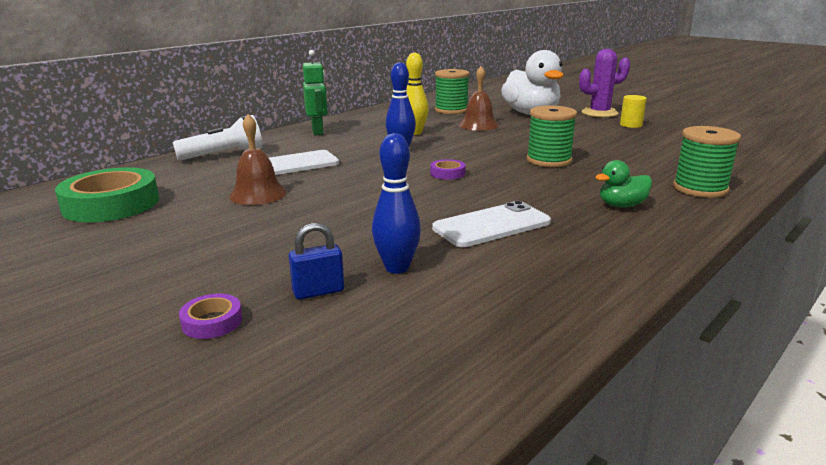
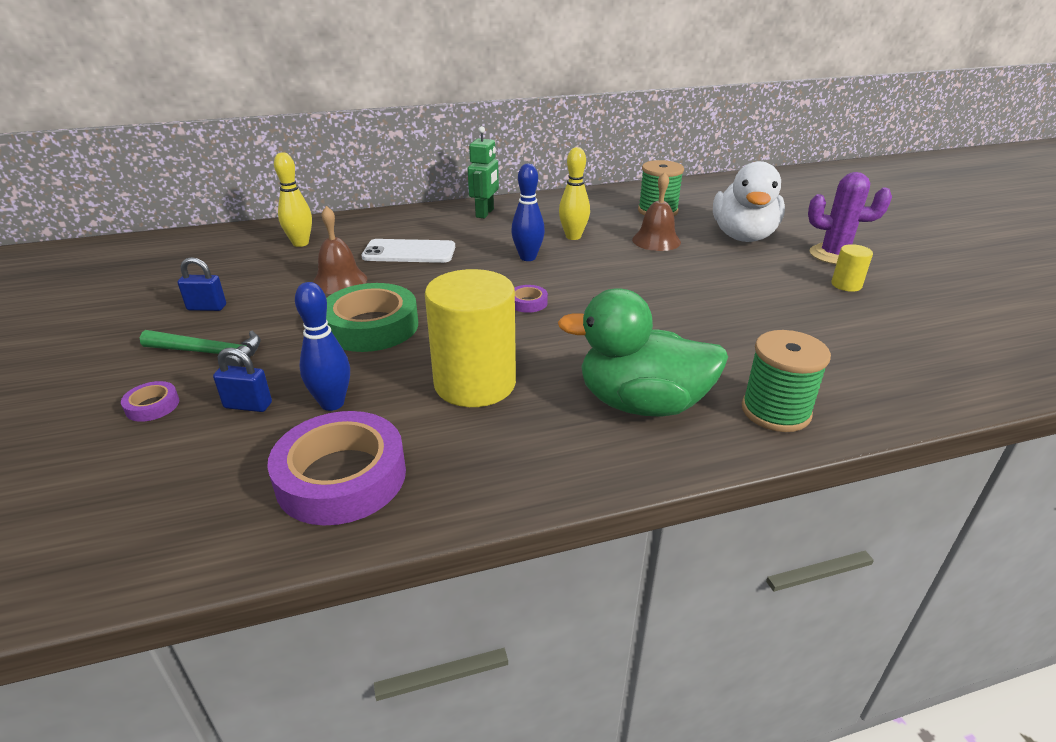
camera: 30 degrees right, 10 degrees up
(111, 204) = (232, 261): green tape -> green tape (371, 326)
(143, 241) = (207, 307): none -> blue padlock
(169, 179) = (300, 243): none -> yellow bowling pin
(208, 269) = (209, 353): none -> green hammer
(224, 155) = (372, 225): white flashlight -> none
(489, 307) = (341, 477): none -> purple tape
(491, 225) = (475, 383): white phone -> yellow cylinder
(549, 160) = (658, 314): green spool -> none
(621, 205) = (641, 404): green duck -> green duck, size x2.09

